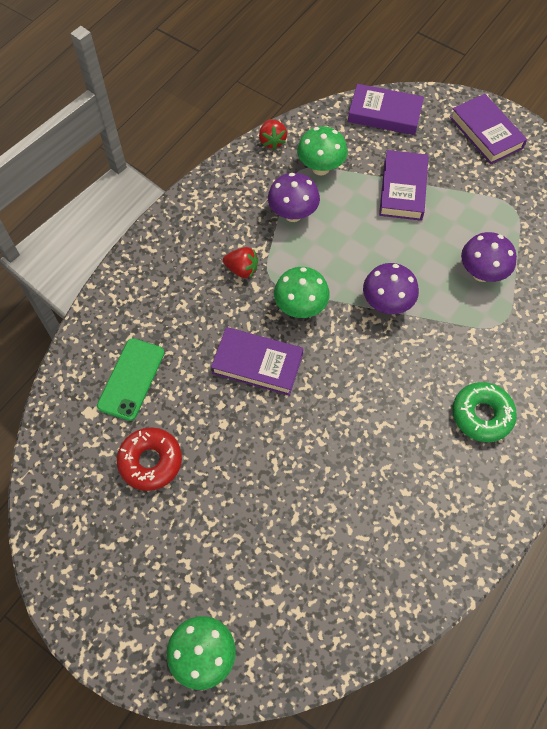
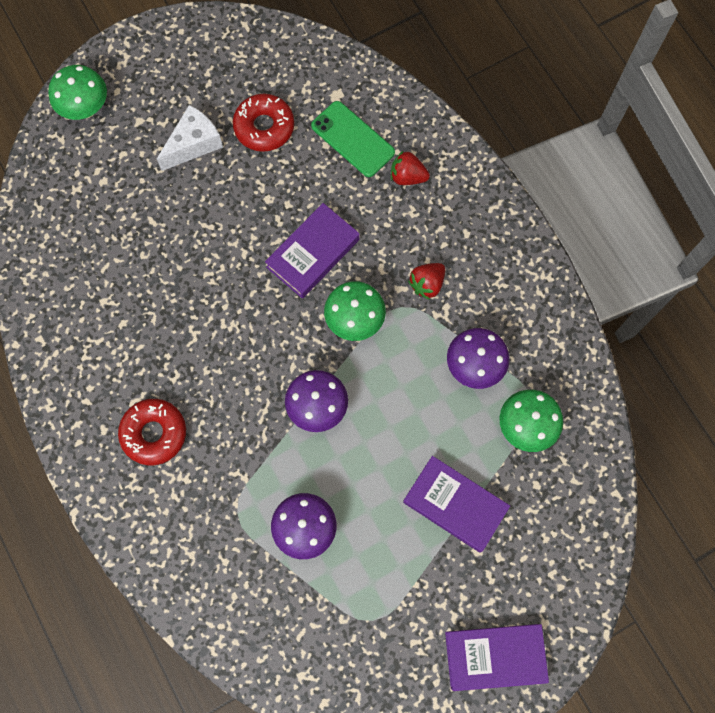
camera: 115 degrees right, 10 degrees up
(196, 519) = (194, 144): none -> white cheese
(272, 141) = (588, 391): red strawberry -> red strawberry (407, 176)
(384, 114) = (577, 545): purple book -> none
(481, 415) = (154, 433): green donut -> red donut

